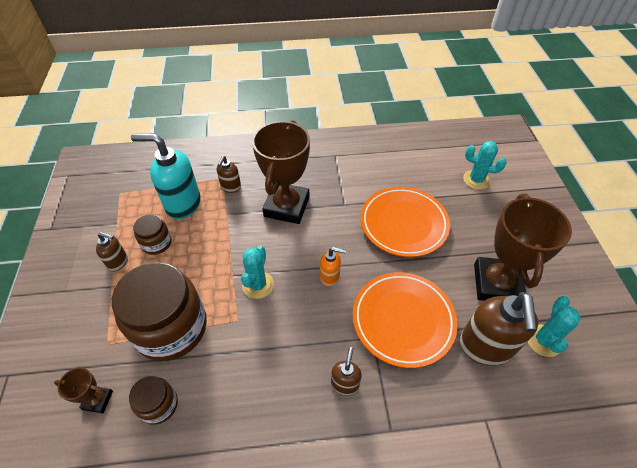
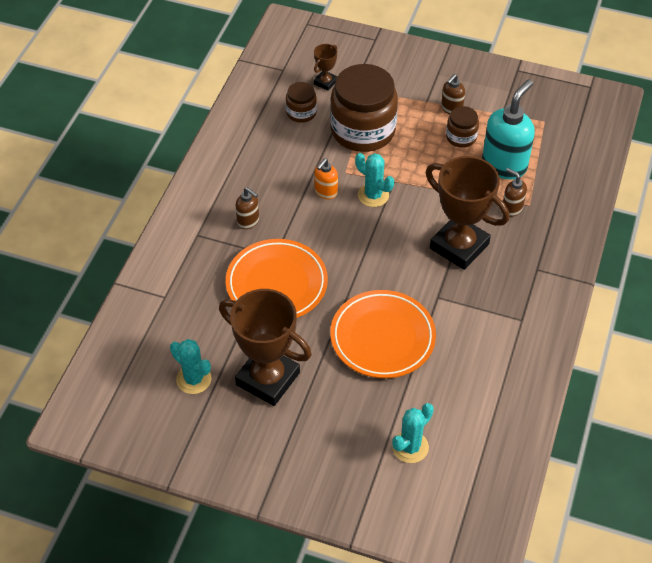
camera: 115 degrees right, 0 degrees up
(330, 276) = (352, 249): orange soap dispenser -> orange soap dispenser (325, 192)
(485, 347) = (216, 331): brown soap dispenser -> none

